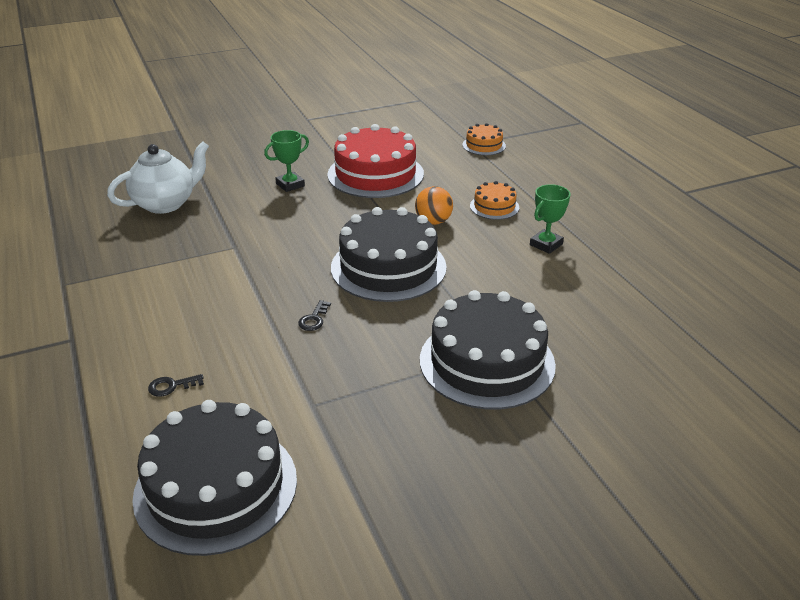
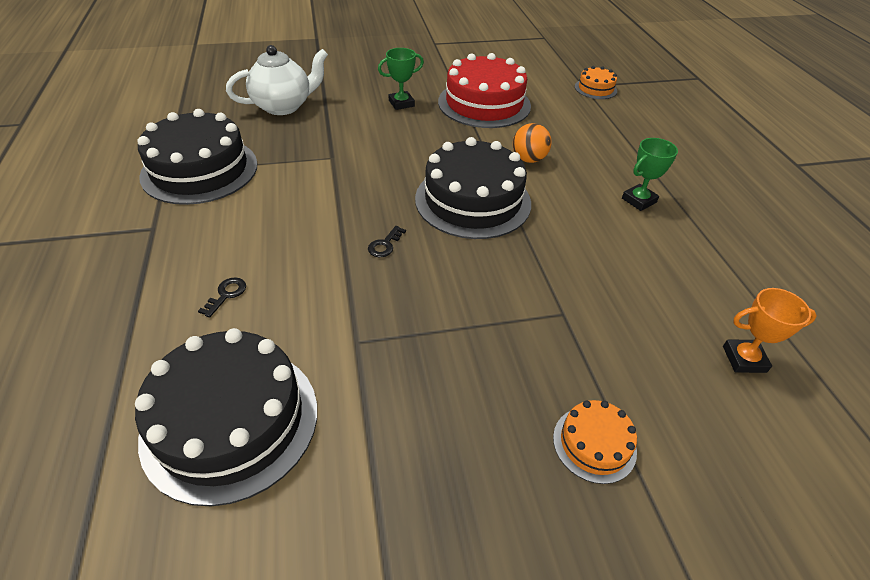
camera: 10 degrees right, 10 degrees up
(172, 386) = (226, 295): black key -> black key turned 120 degrees clockwise
(487, 362) = (550, 324): black cake -> black cake (200, 170)
(494, 206) = (593, 152): orange cake -> orange cake (594, 444)
(660, 362) = (744, 359): none -> orange trophy

